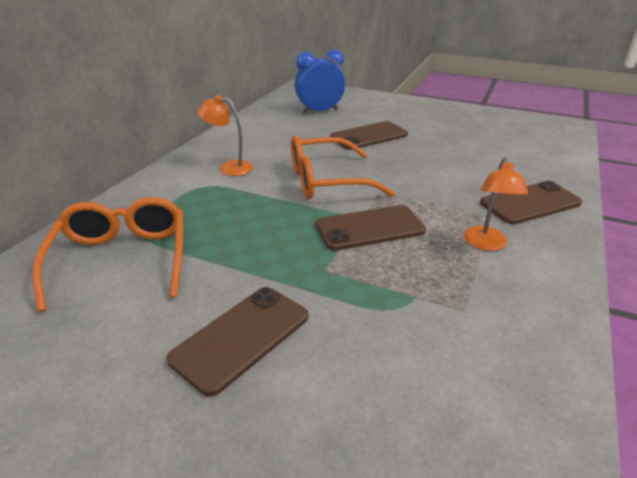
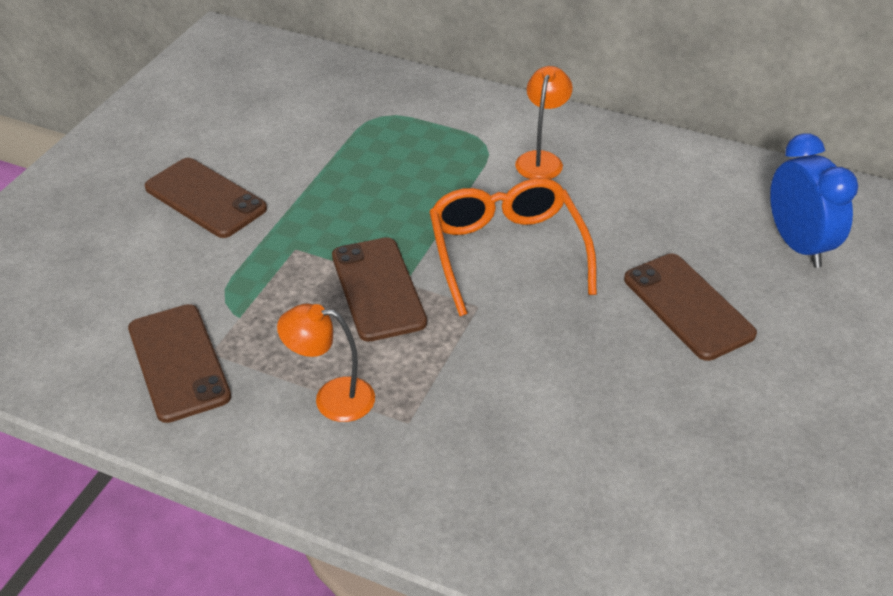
camera: 90 degrees right, 10 degrees up
(122, 259) = (331, 113): orange glasses -> none
(530, 203) = (444, 481): brown phone -> brown phone (178, 362)

